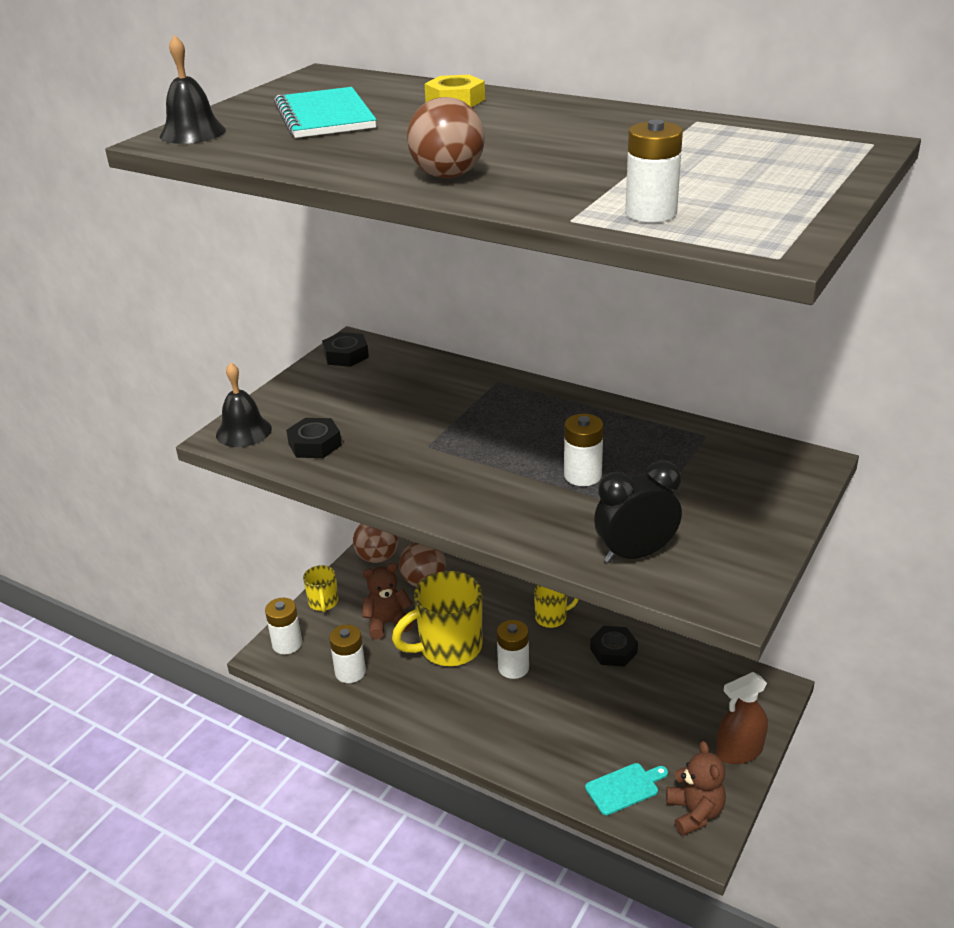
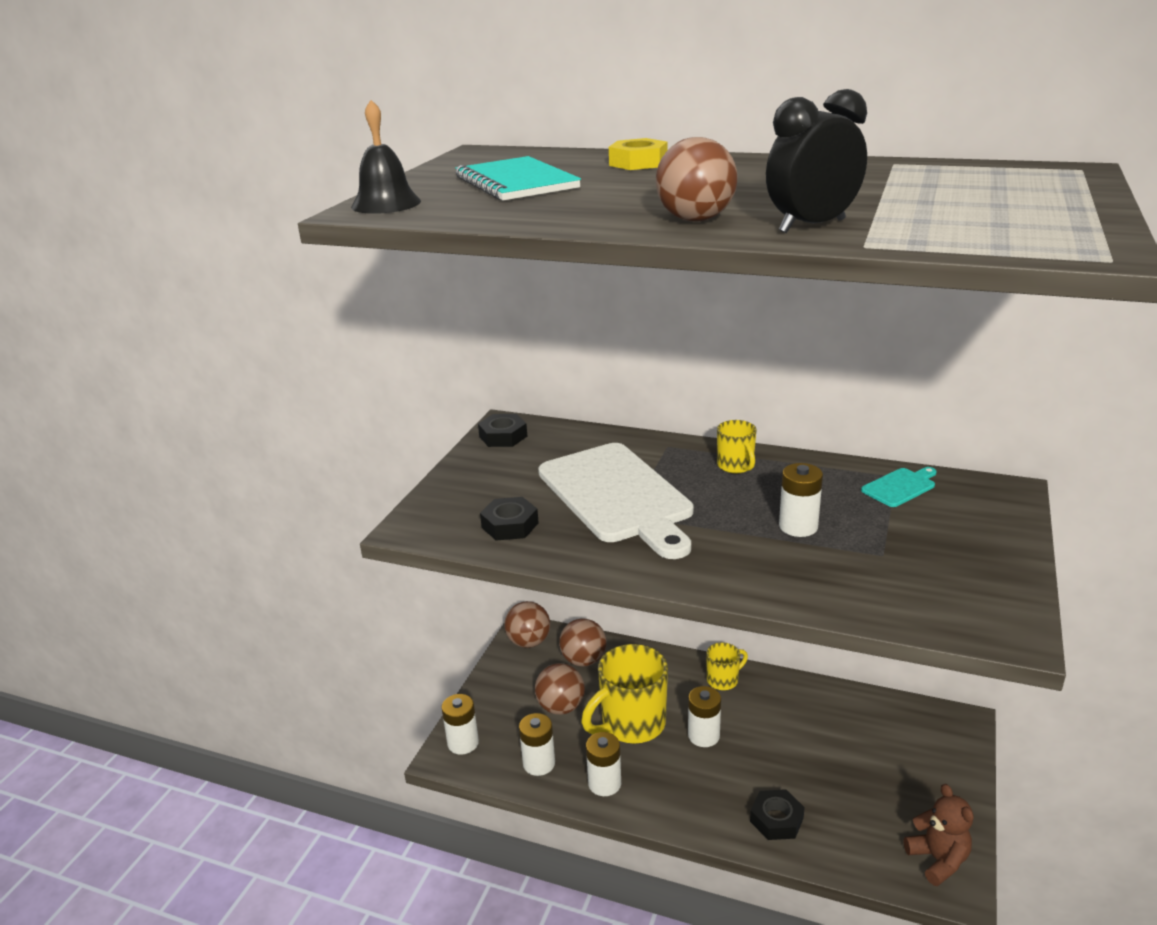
camera: 10 degrees left, 5 degrees down
(243, 431) = (428, 520): black bell -> none
(323, 603) = (488, 695): yellow mug -> yellow mug (736, 466)
(387, 623) = (561, 707): brown teddy bear -> brown ball
(426, 427) = (617, 496): none -> white cutting board
(613, 651) = (795, 705): black nut -> black nut (776, 820)
(624, 788) = (859, 844): turquoise cutting board -> turquoise cutting board (900, 487)
(635, 554) = (892, 597): black clock -> black clock (812, 226)
(651, 213) = (939, 235): white battery -> white battery (604, 783)
(739, 751) = (955, 789): brown spray bottle -> none

